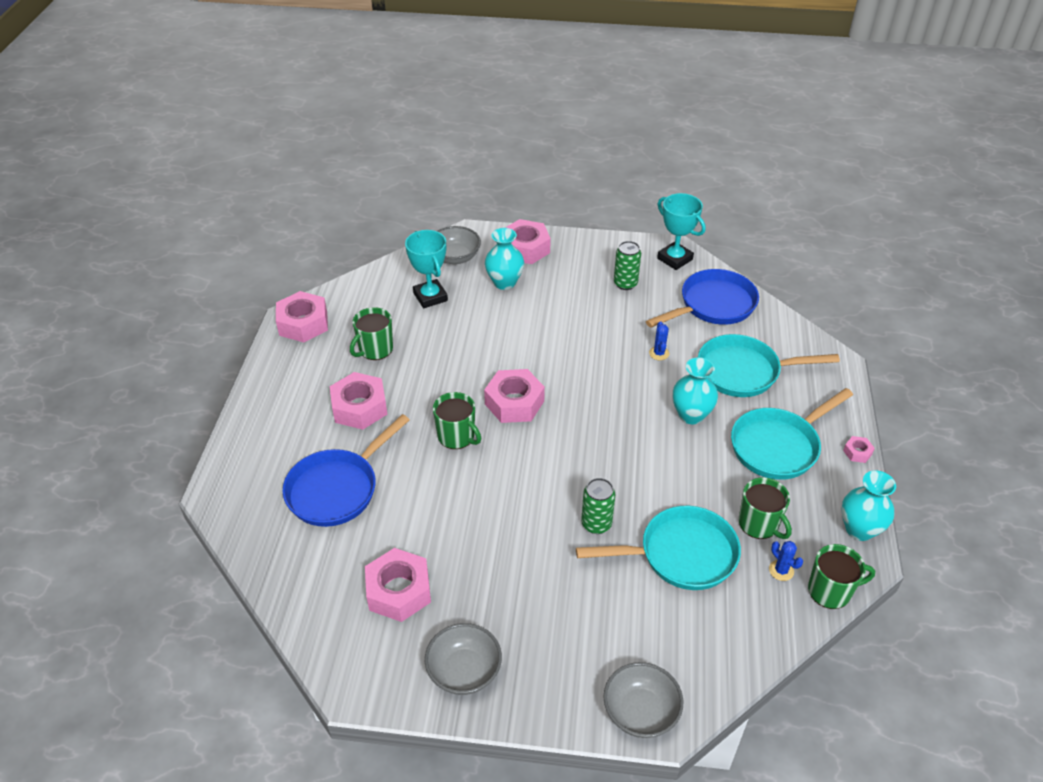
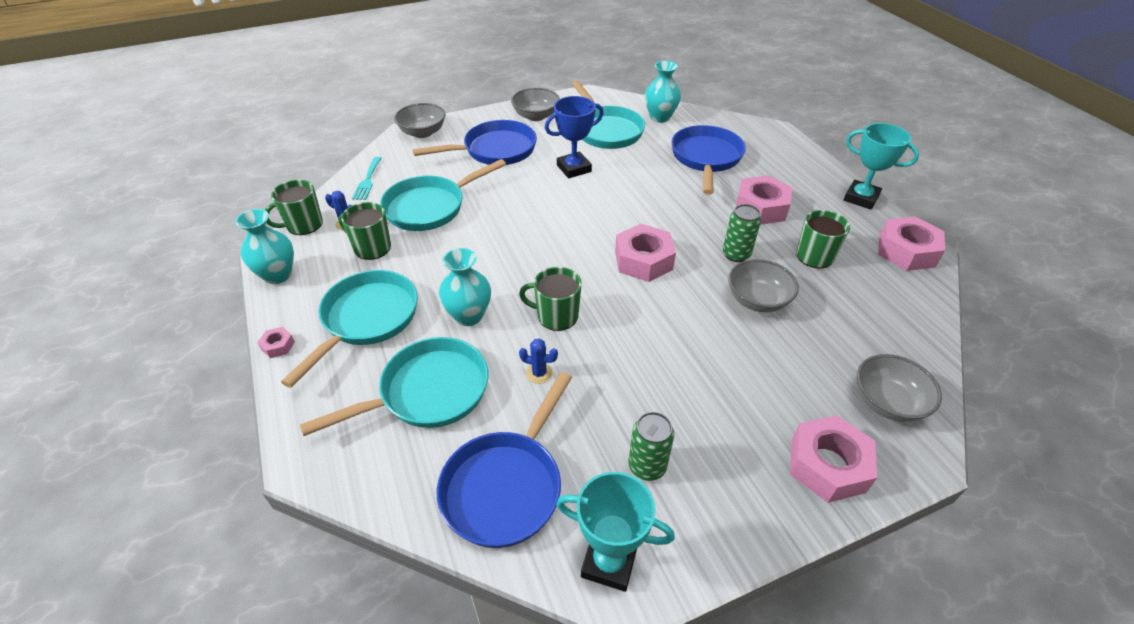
camera: 150 degrees right, 0 degrees up
(398, 591) = (606, 130): pink nut -> turquoise pan
(430, 297) = (841, 332): turquoise trophy -> turquoise trophy (861, 198)
(457, 436) = (663, 217): green mug -> green mug (556, 316)
(460, 337) = (757, 300): none -> grey bowl
(490, 541) = (574, 168): none -> blue trophy
(504, 282) = (790, 391): turquoise vase -> turquoise vase (660, 117)
(561, 620) = (495, 150): none -> blue pan
(596, 524) = (505, 202): green can -> green can (736, 254)
(659, 353) = (539, 373): blue cactus -> blue cactus turned 45 degrees counterclockwise
(743, 636) = (367, 180): none -> turquoise fork

